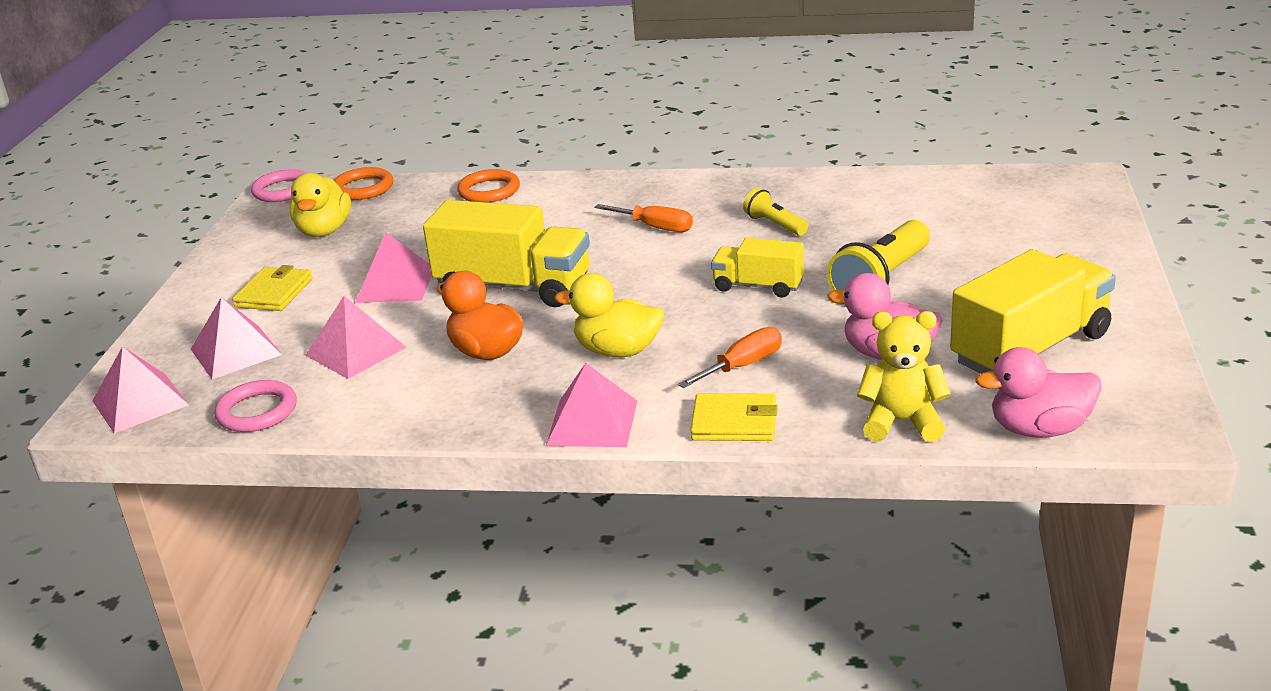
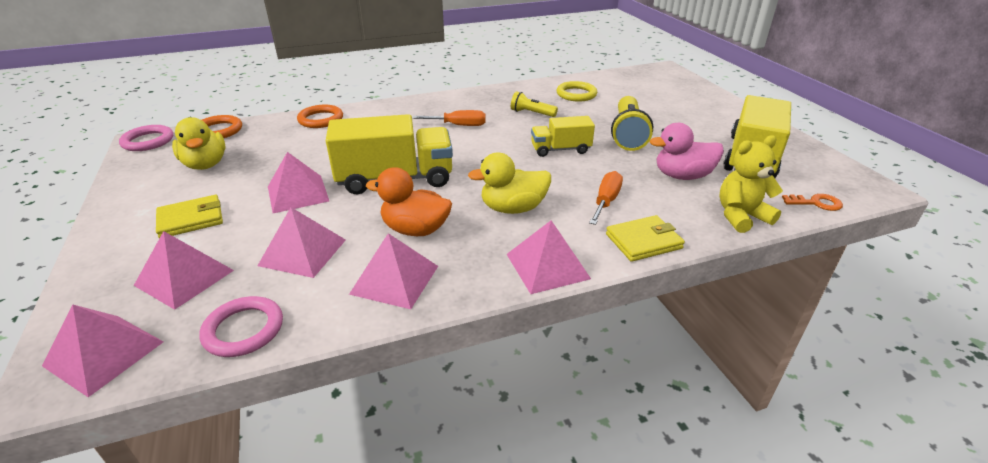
camera: 30 degrees left, 5 degrees up
(274, 293) = (191, 219): yellow wallet -> yellow wallet turned 75 degrees clockwise
(422, 399) = (394, 279): none -> pink pyramid
(876, 203) = (576, 94): none -> yellow ring
(1039, 429) = (816, 203): pink duck -> orange key

